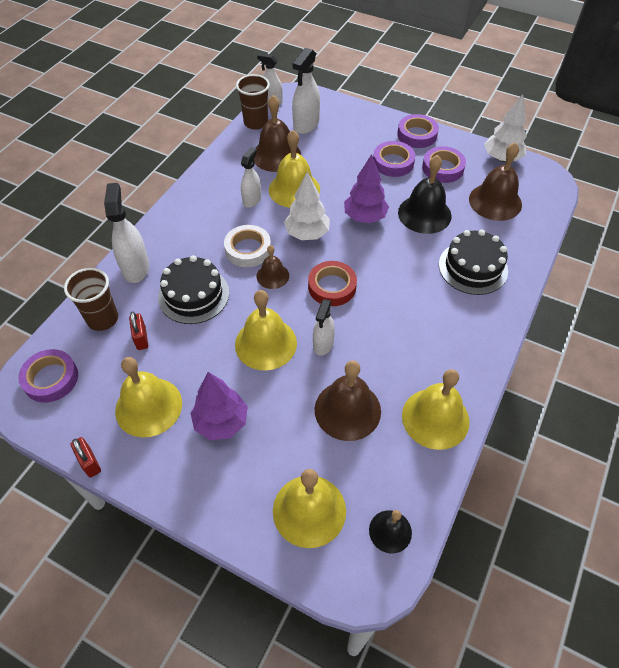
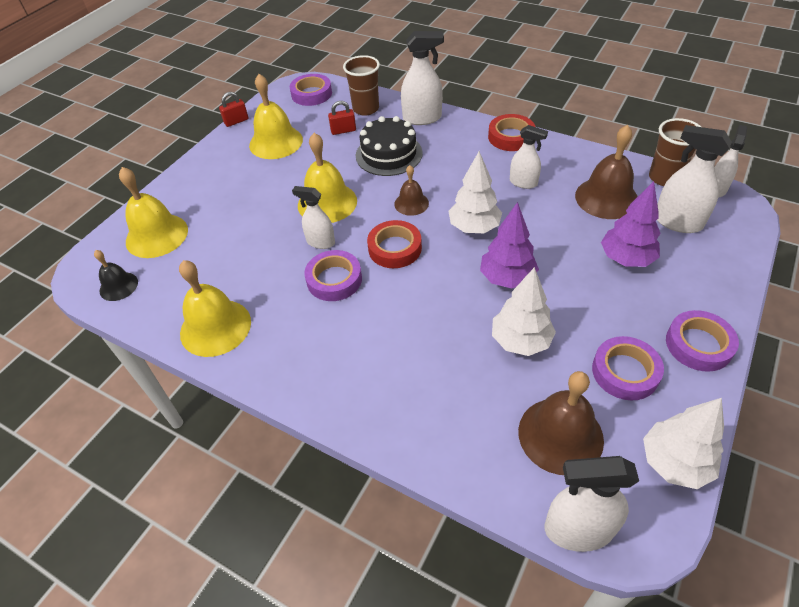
camera: 95 degrees right, 5 degrees down
(184, 203) = (511, 137): none -> red tape
(221, 422) = (251, 181): purple tree -> purple tree (626, 259)
(248, 249) = (448, 184): white tape -> none
(294, 189) = (547, 215): yellow bell -> none
(347, 410) = (242, 260): brown bell -> none
(393, 162) = (622, 312): purple tape -> purple tape (334, 279)
(424, 214) = (520, 341): black bell -> white tree
(473, 267) = (423, 387): black cake -> none
(553, 200) = (578, 529): none -> white spray bottle

